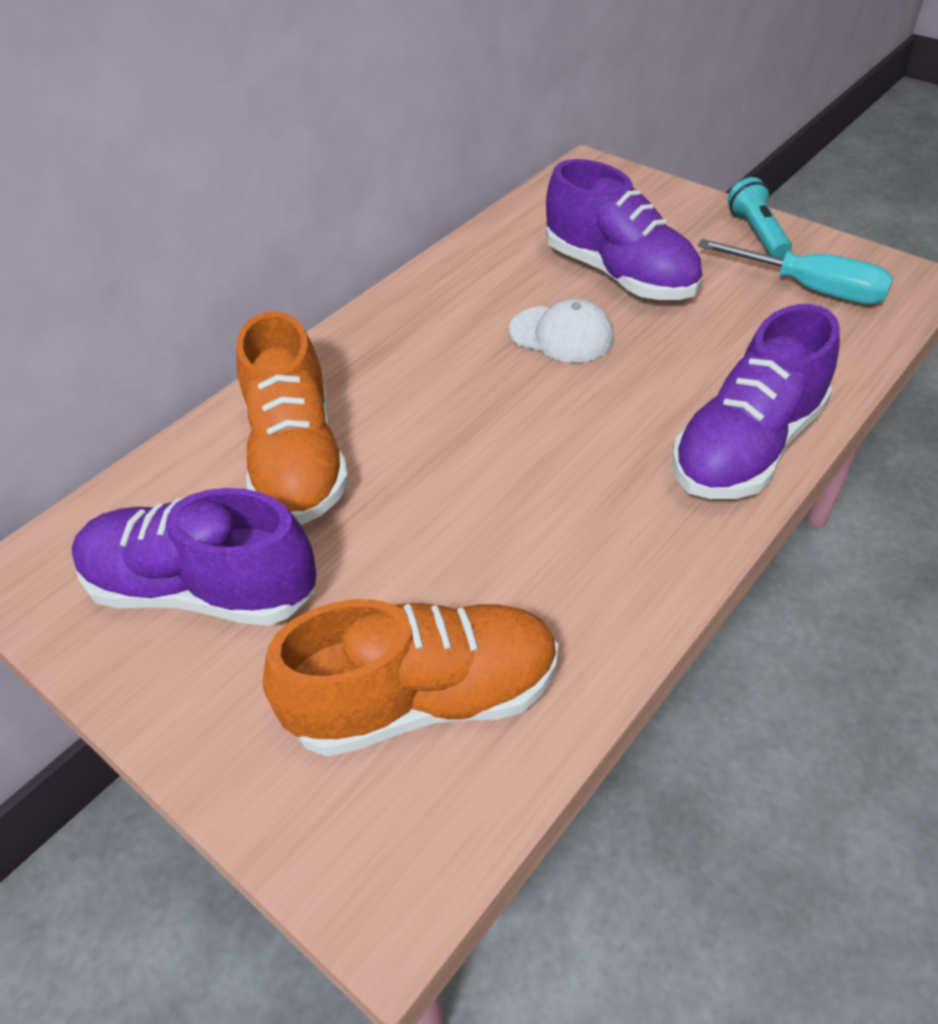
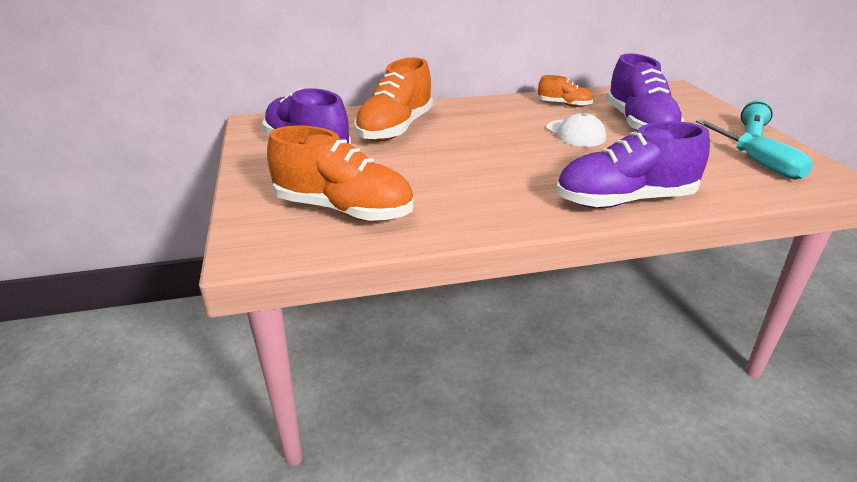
camera: 35 degrees right, 15 degrees down
(485, 274) = (564, 105): none -> orange shoe

